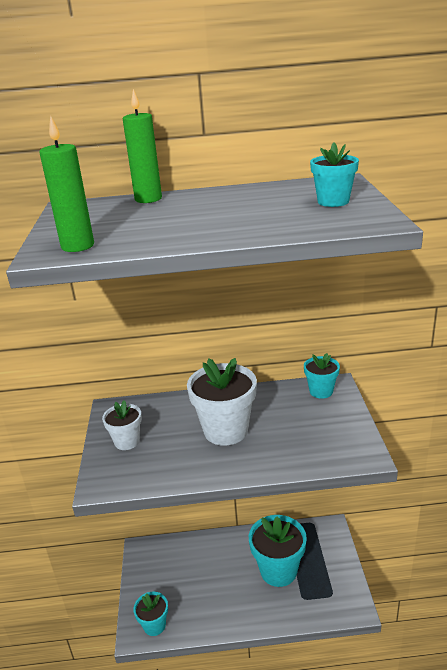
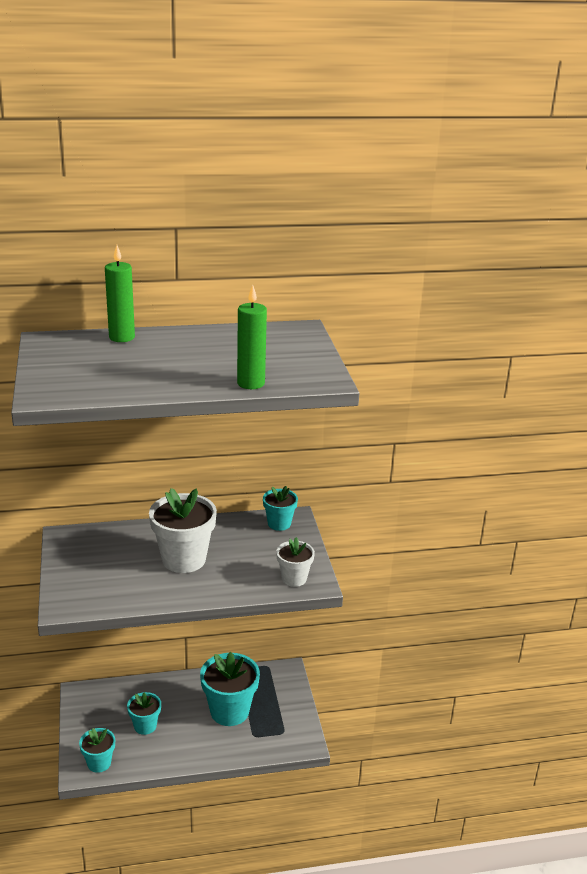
camera: 10 degrees left, 0 degrees up
(78, 246) = (68, 389): green candle -> green candle (251, 383)
(127, 441) = (84, 568): white flower pot -> white flower pot (294, 578)
(333, 202) = (291, 354): turquoise flower pot -> turquoise flower pot (145, 726)

